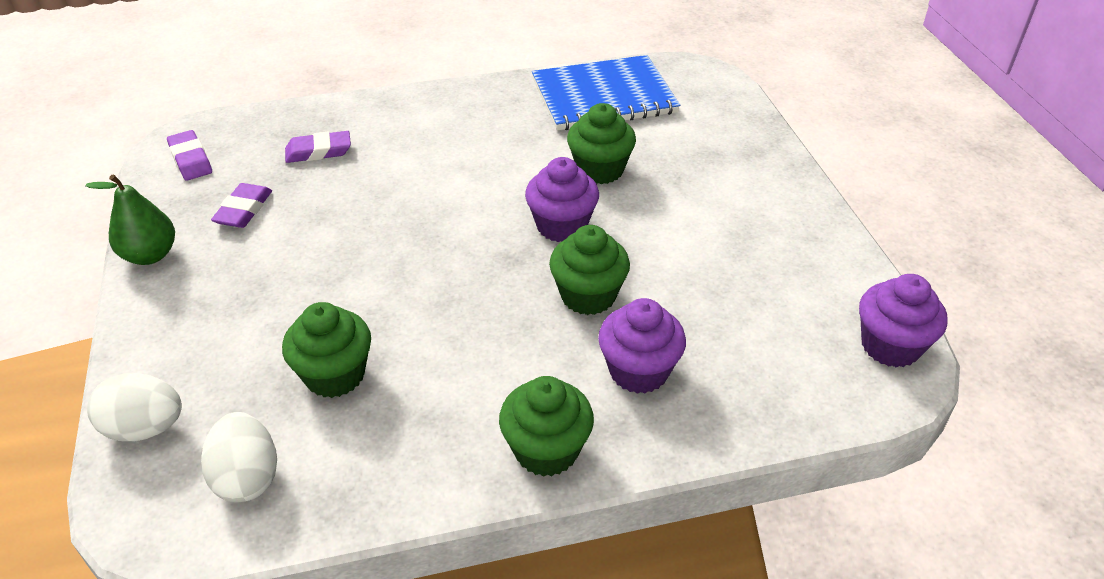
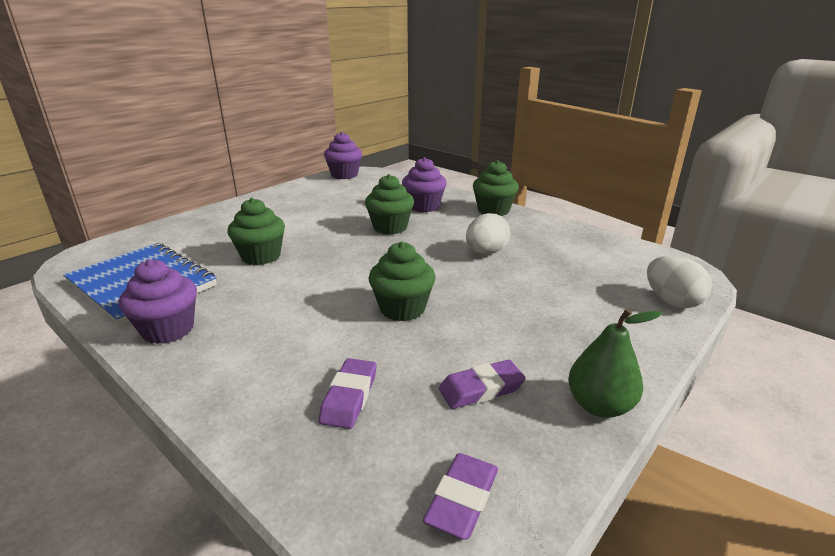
camera: 125 degrees left, 15 degrees down
(247, 477) = (626, 260): white egg -> white egg (486, 252)
(318, 151) = (349, 397): purple eraser -> purple eraser turned 60 degrees clockwise
(335, 375) = (543, 266): green cupcake -> green cupcake (402, 309)
(561, 226) = (337, 250): purple cupcake -> purple cupcake (168, 329)

